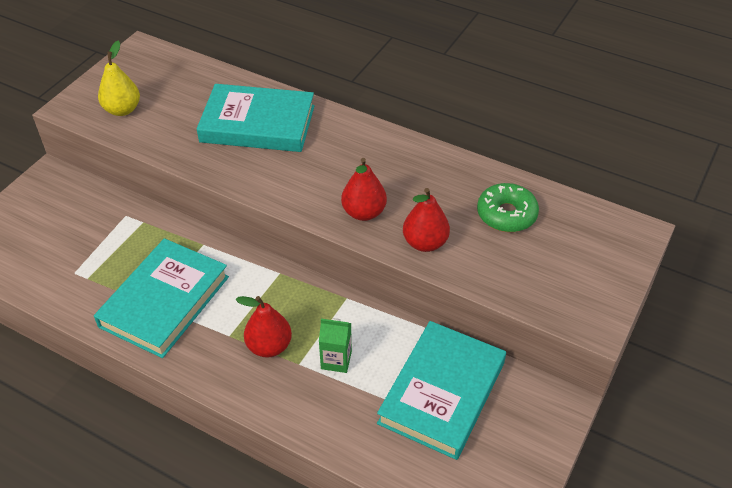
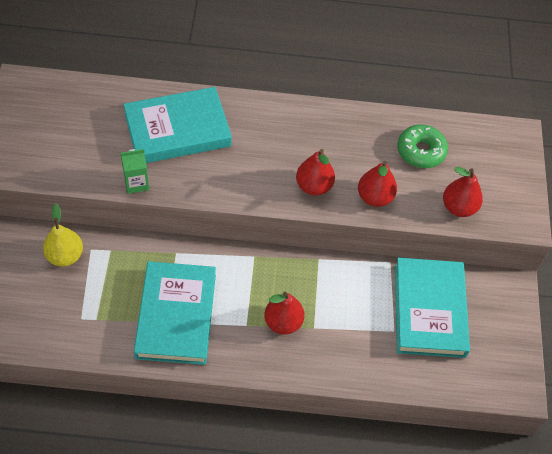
camera: 30 degrees left, 10 degrees up
(122, 110) = (46, 153): yellow pear -> yellow pear (65, 256)
(336, 360) = (340, 314): green carton -> green carton (136, 183)
(518, 282) = (458, 207): none -> red pear

